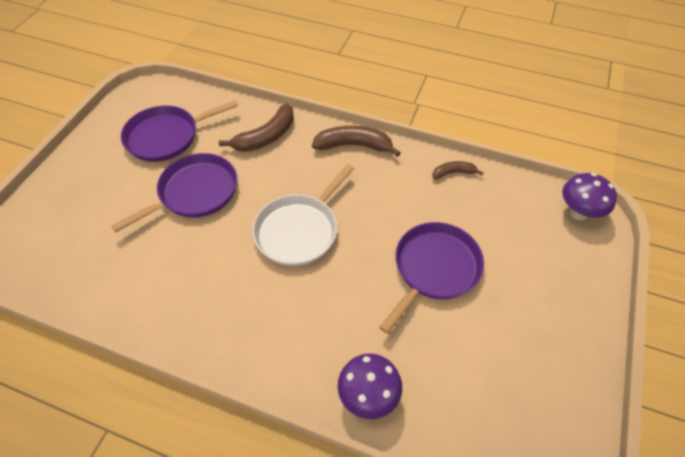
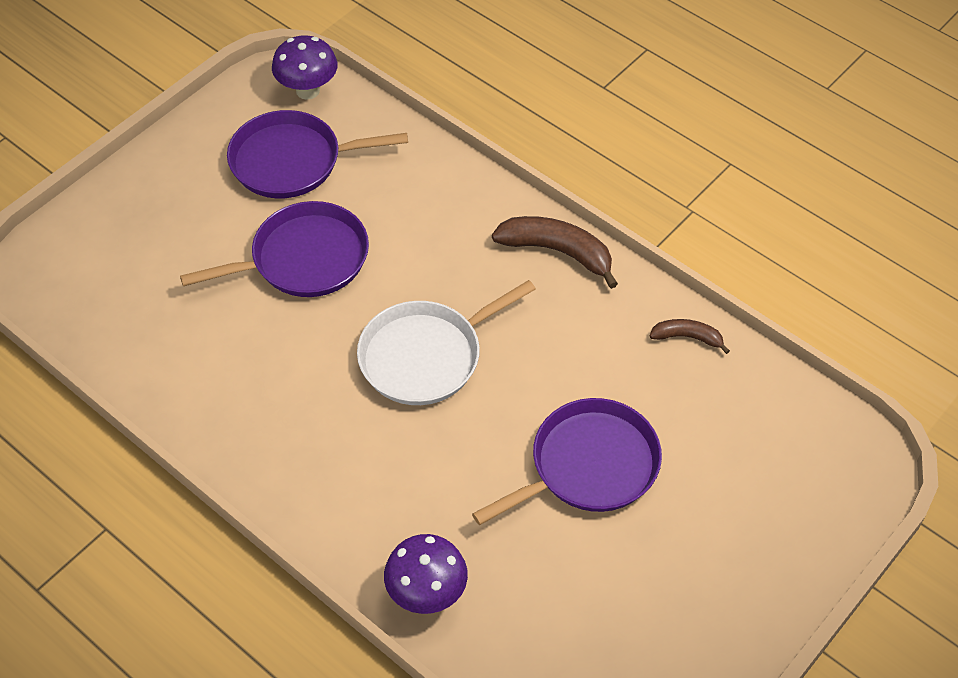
camera: 20 degrees right, 0 degrees up
(266, 137) = (434, 201): brown banana -> none
(578, 213) = (845, 453): purple mushroom -> purple mushroom (307, 90)

